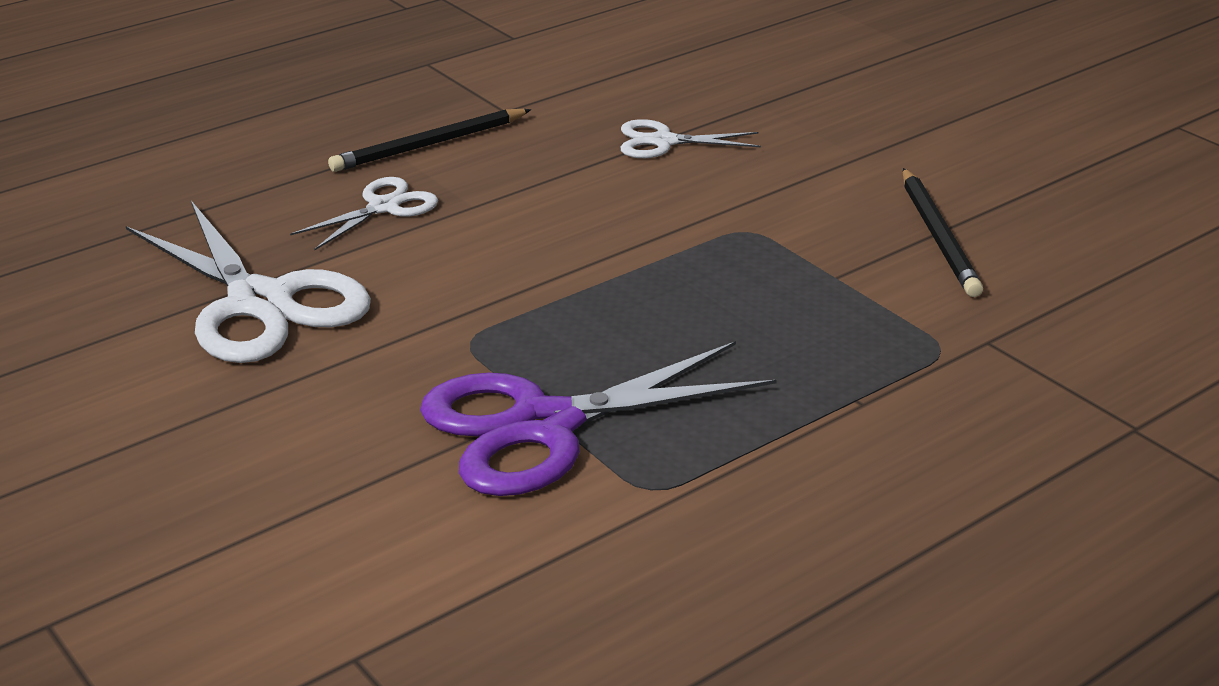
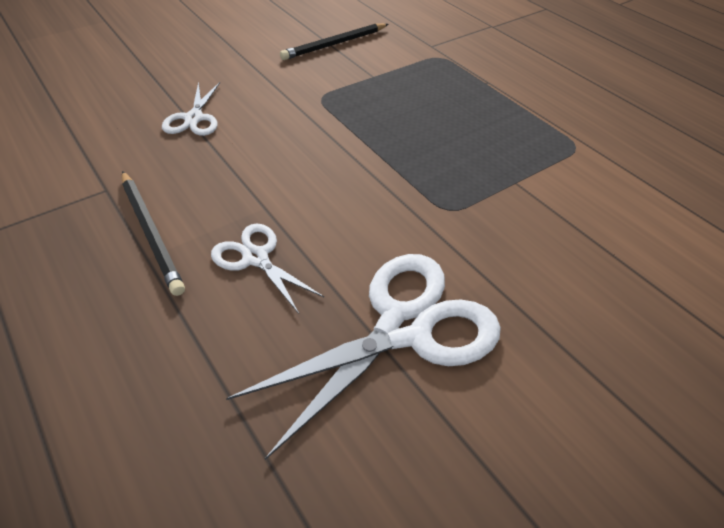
camera: 90 degrees left, 15 degrees up
(544, 425) = (532, 180): purple scissors -> none
(938, 236) = (335, 44): black pencil -> black pencil turned 150 degrees clockwise

